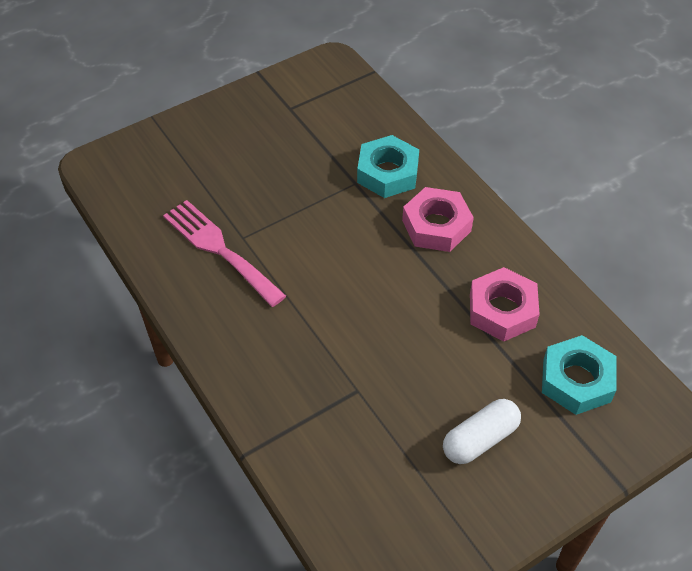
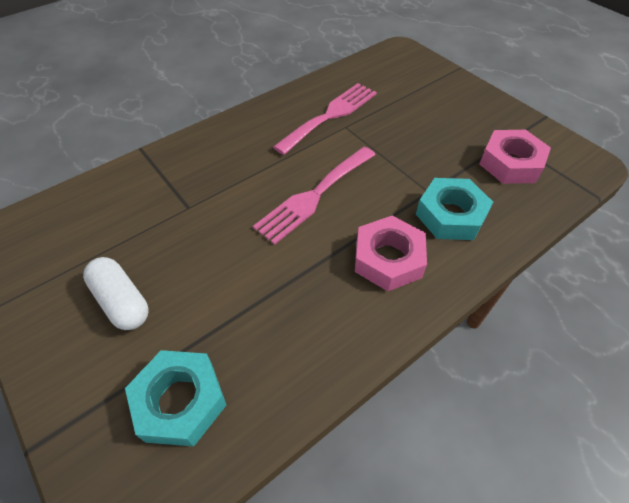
camera: 85 degrees right, 0 degrees up
(352, 275) = (314, 196): none -> pink fork
(502, 310) = (279, 322): pink nut -> pink nut (510, 163)

